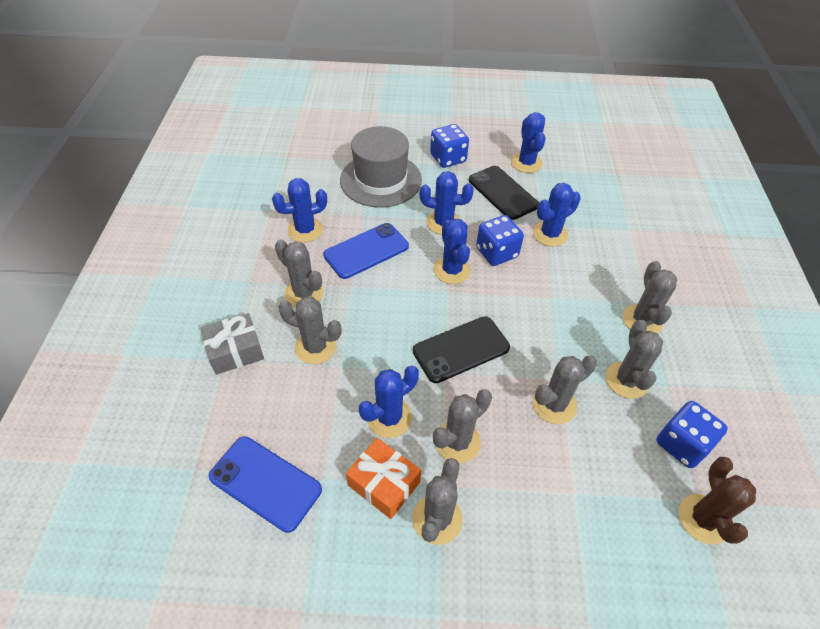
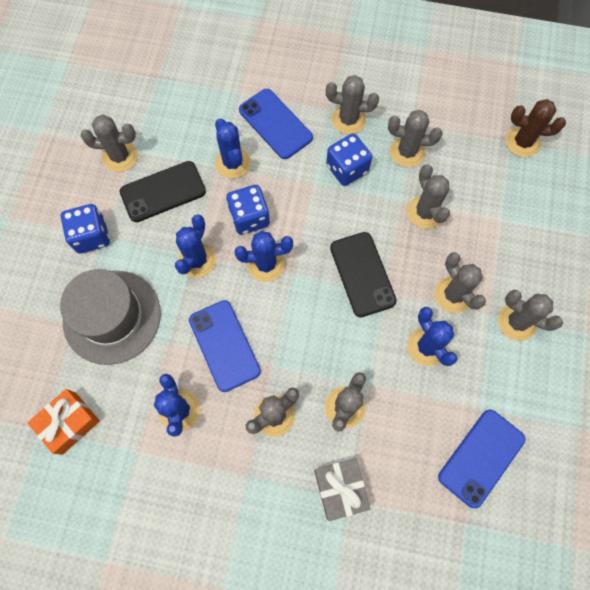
camera: 80 degrees left, 20 degrees up
(384, 483) = (486, 358): orange gift -> orange gift (69, 423)
(526, 163) = (120, 156): blue cactus -> grey cactus
(607, 260) = (275, 124): none -> blue phone
(682, 444) = (465, 134): blue dice -> blue dice (347, 169)

